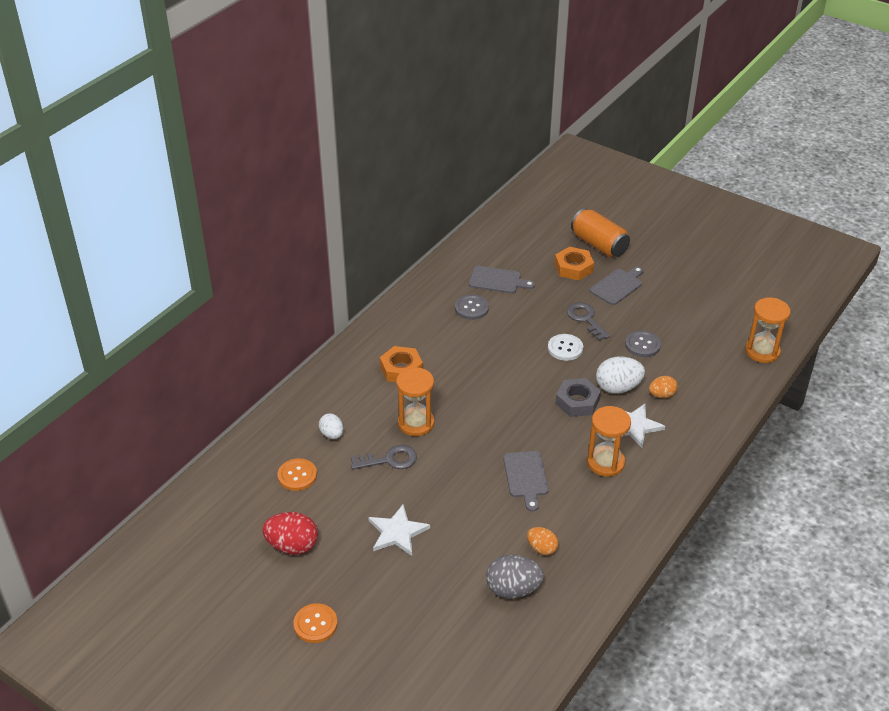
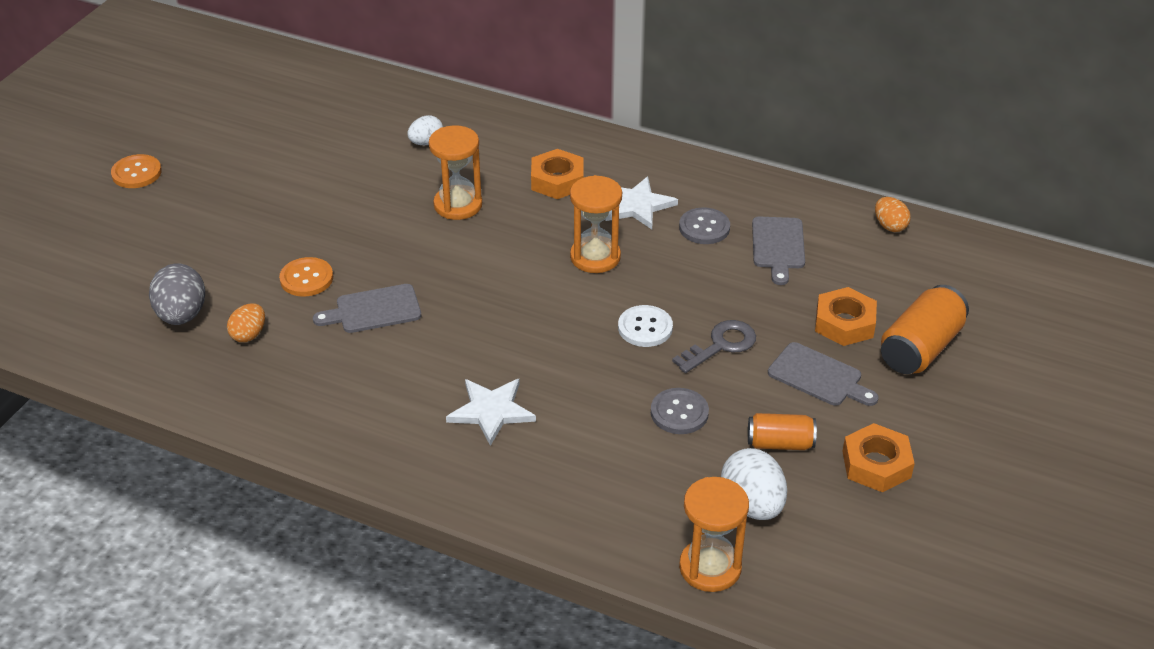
camera: 80 degrees right, 0 degrees up
(292, 546) = (247, 141): red egg -> none
(297, 476) = (354, 128): orange button -> orange button (306, 278)
(390, 460) = (389, 192): grey key -> none
(397, 532) = (271, 213): white star -> white star (637, 205)
(577, 402) = (531, 348): grey nut -> none
(605, 463) = (411, 385): orange hourglass -> orange hourglass (595, 257)
(618, 388) = (571, 389): white egg -> white egg (752, 505)
(662, 395) = (567, 440): orange egg -> orange egg (890, 226)
(670, 310) = (780, 443): none -> orange can
(688, 278) = (876, 464): none -> orange nut

